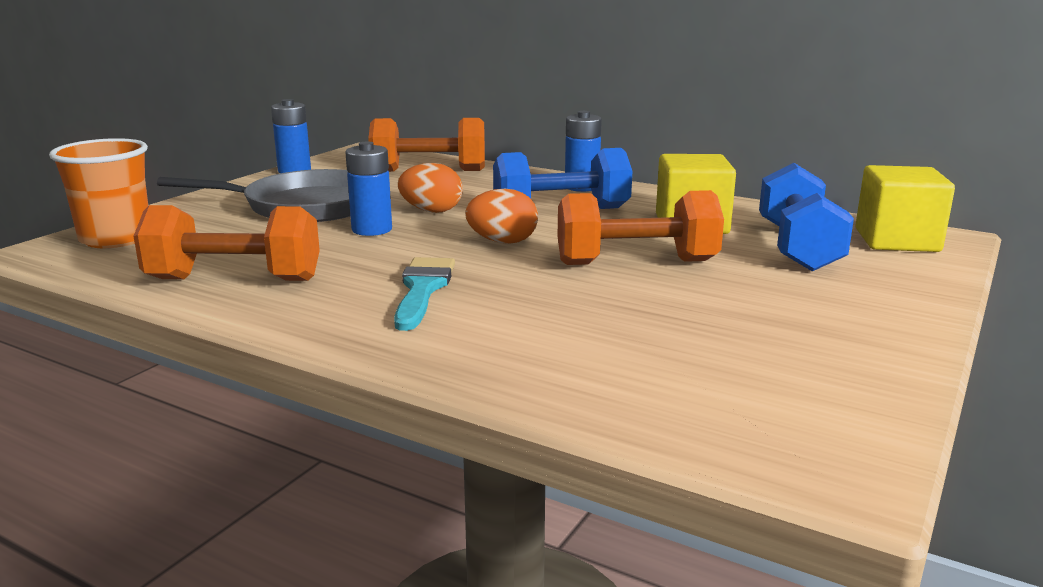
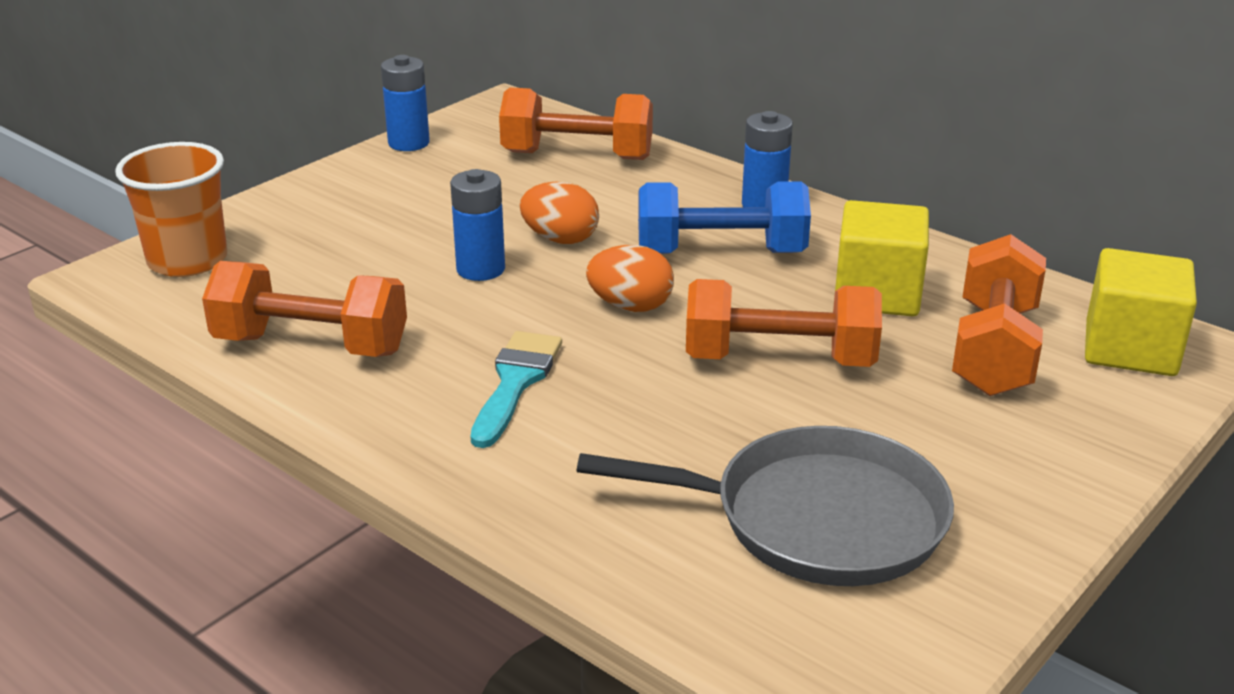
camera: 10 degrees right, 10 degrees up
(305, 206) = (410, 216): grey pan -> grey pan (816, 519)
(798, 247) = (994, 350): blue dumbbell -> orange dumbbell

